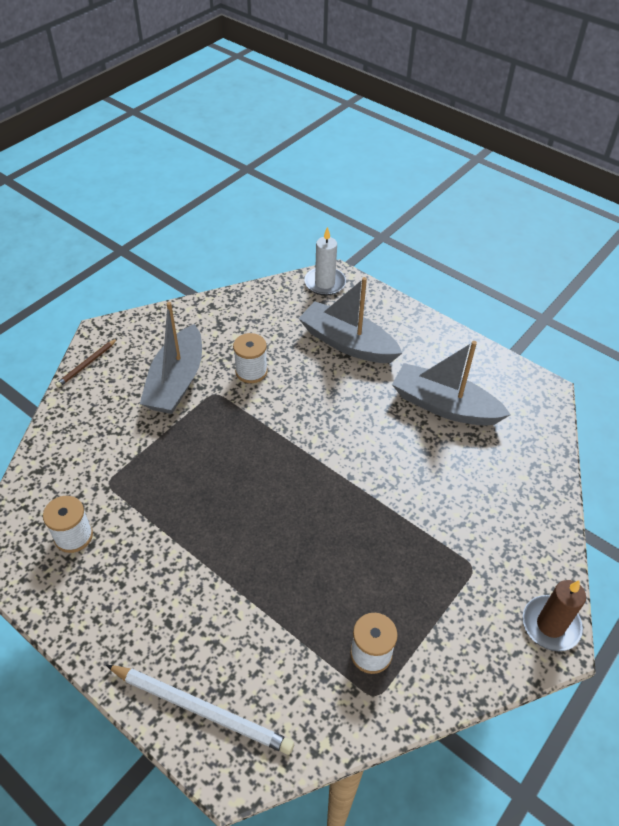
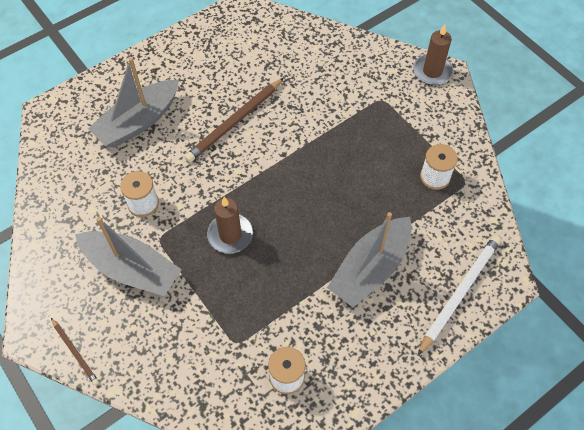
camera: 75 degrees left, 10 degrees up
(232, 450) = (230, 235): none -> brown candle
(325, 283) = (52, 121): white candle -> none
(378, 422) = (235, 122): none -> brown pencil
(444, 406) = (233, 74): grey boat -> grey boat (370, 268)

